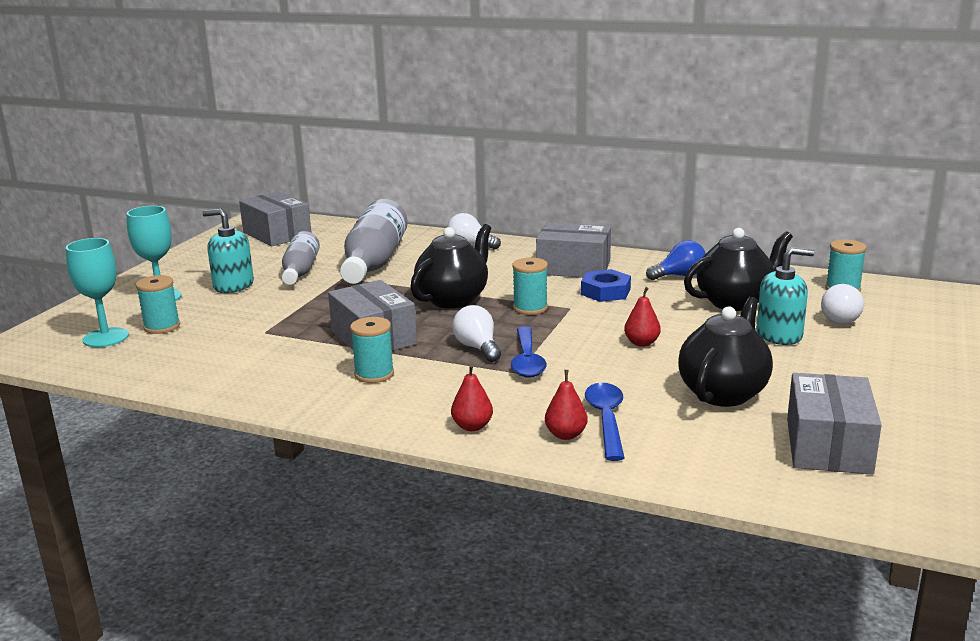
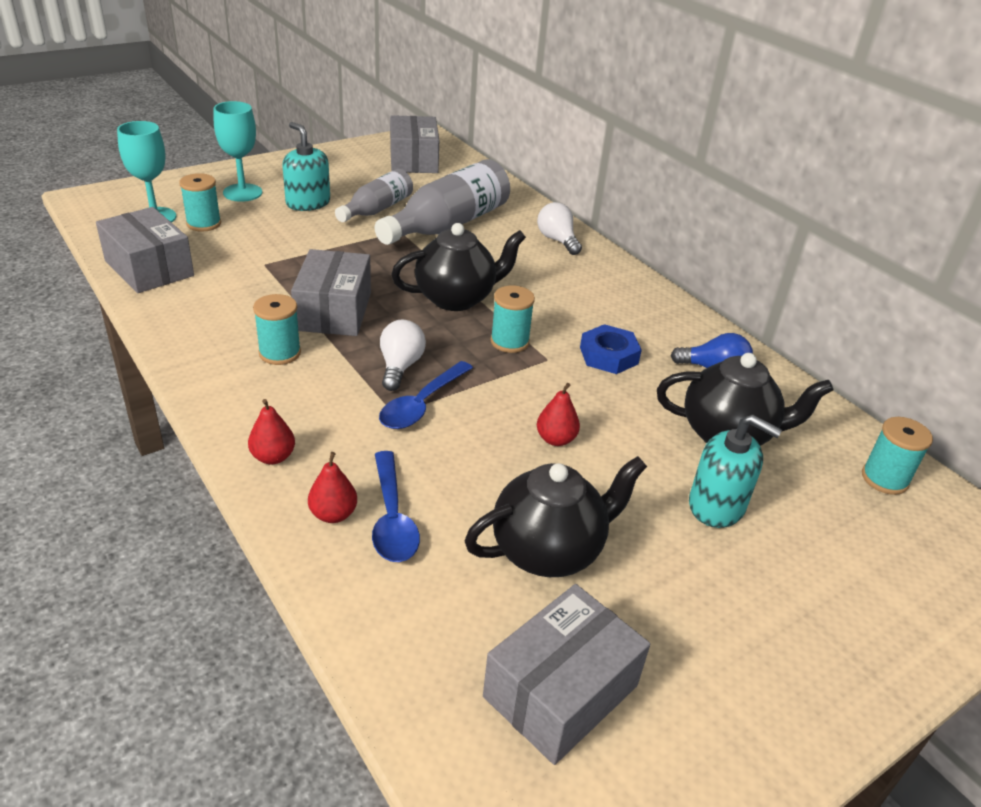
camera: 30 degrees right, 15 degrees up
(573, 268) = (618, 310): grey box -> grey box (149, 268)
(606, 420) = (392, 518): blue spoon -> blue spoon turned 135 degrees clockwise
(837, 318) = (819, 518): white light bulb -> none

